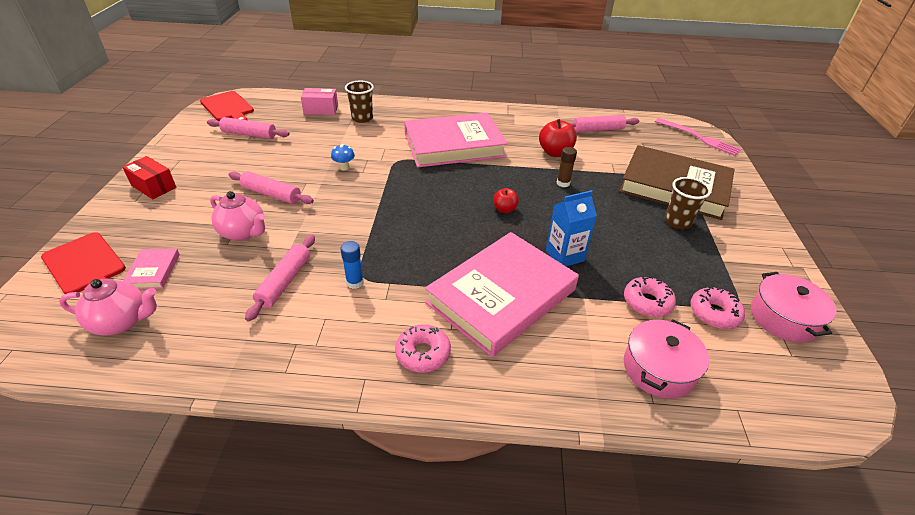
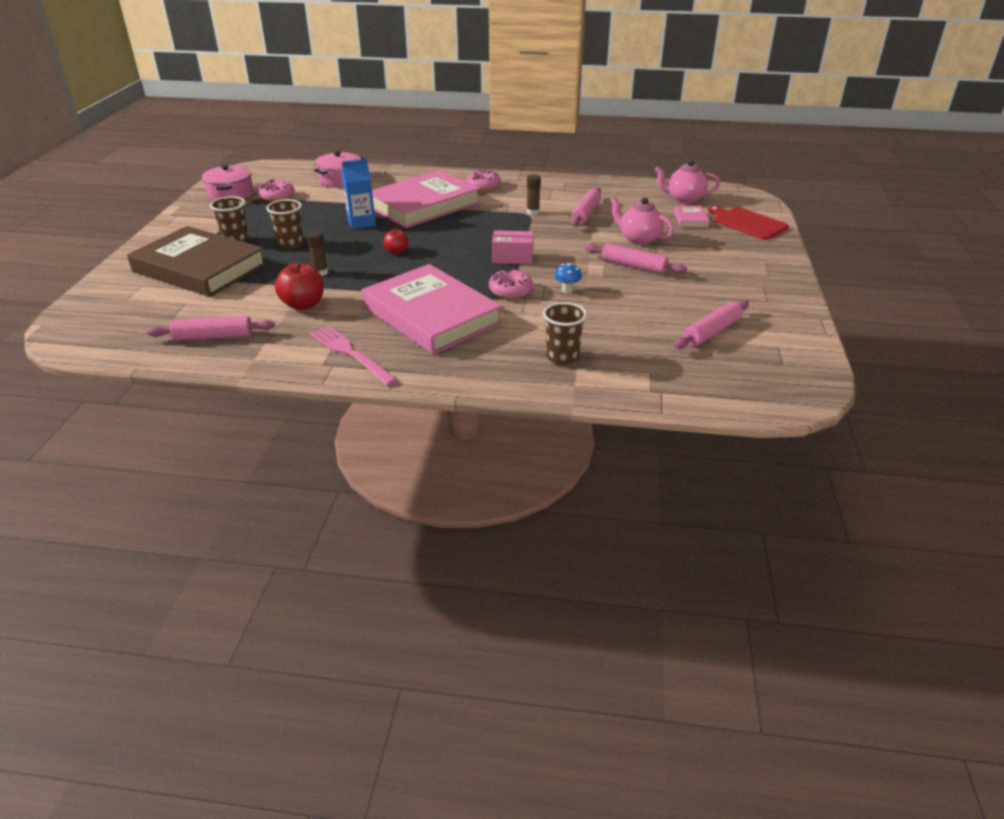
camera: 175 degrees left, 5 degrees down
(153, 186) = (762, 274): red box -> none
(227, 107) = (785, 379): red cutting board -> none
(249, 134) = (711, 332): pink rolling pin -> pink rolling pin turned 60 degrees counterclockwise
(321, 109) = (632, 374): pink box -> pink box (512, 258)
(355, 282) = (533, 212): blue glue stick -> brown glue stick
(454, 145) = (431, 315): pink book -> pink book turned 60 degrees clockwise
(618, 218) = (290, 244): none -> brown cup
(647, 302) = (319, 201): pink donut -> pink donut (510, 290)
(699, 138) = (81, 323): pink fork -> pink fork (350, 353)

